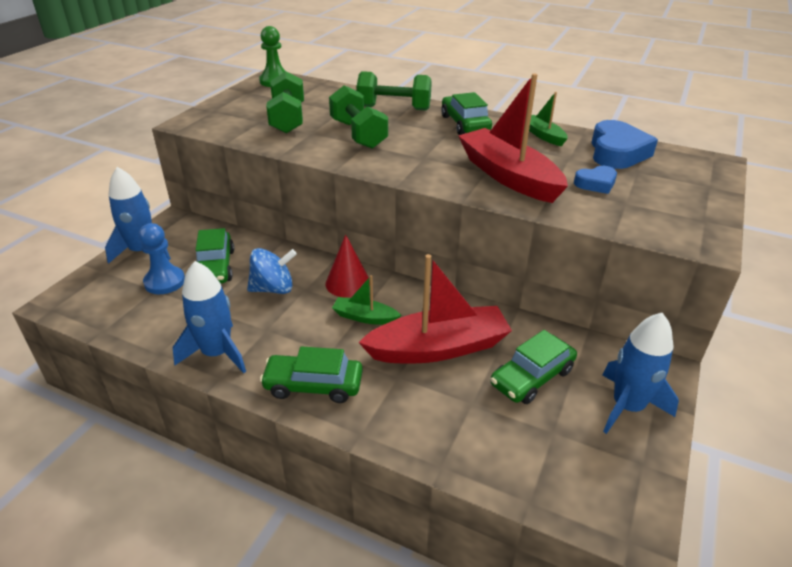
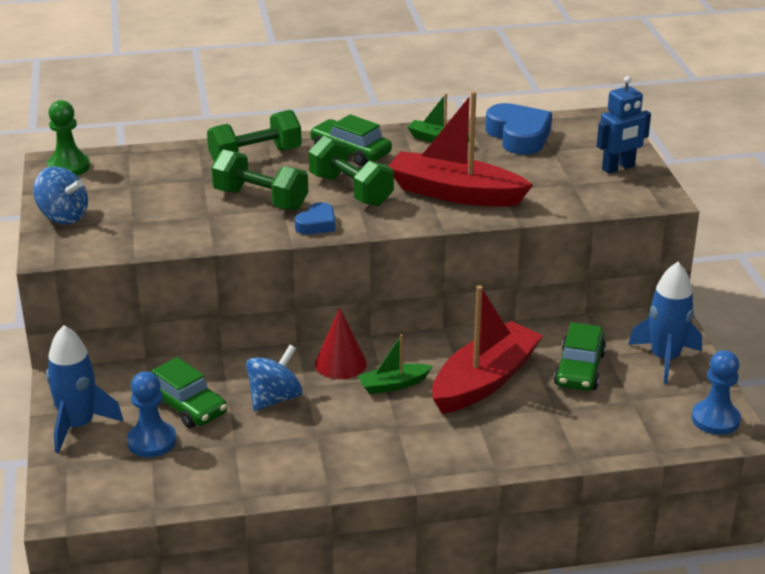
camera: 35 degrees left, 5 degrees down
(217, 353) = (298, 473): blue rocket -> none
(227, 106) = (63, 217): none -> blue spinning top
(288, 119) = (159, 208): green dumbbell -> green dumbbell (351, 190)
(313, 385) = (416, 455): green car -> none
(596, 184) = (533, 174): blue heart -> blue heart (317, 224)
(625, 501) = (715, 419): none -> blue pawn
(687, 204) = (618, 168): none -> blue robot

